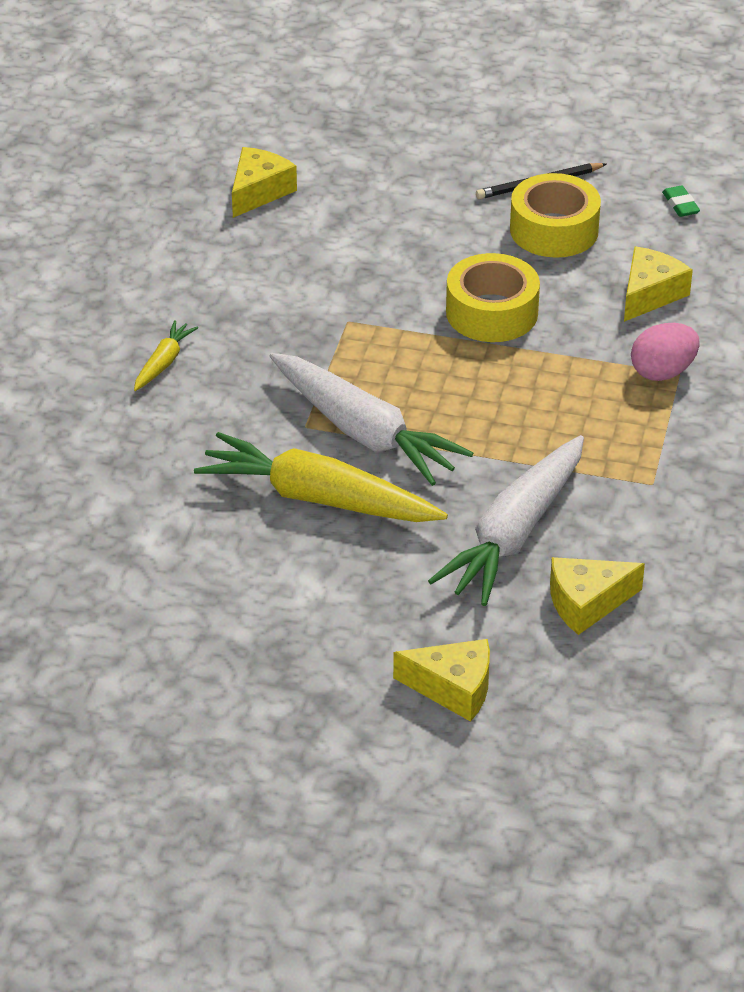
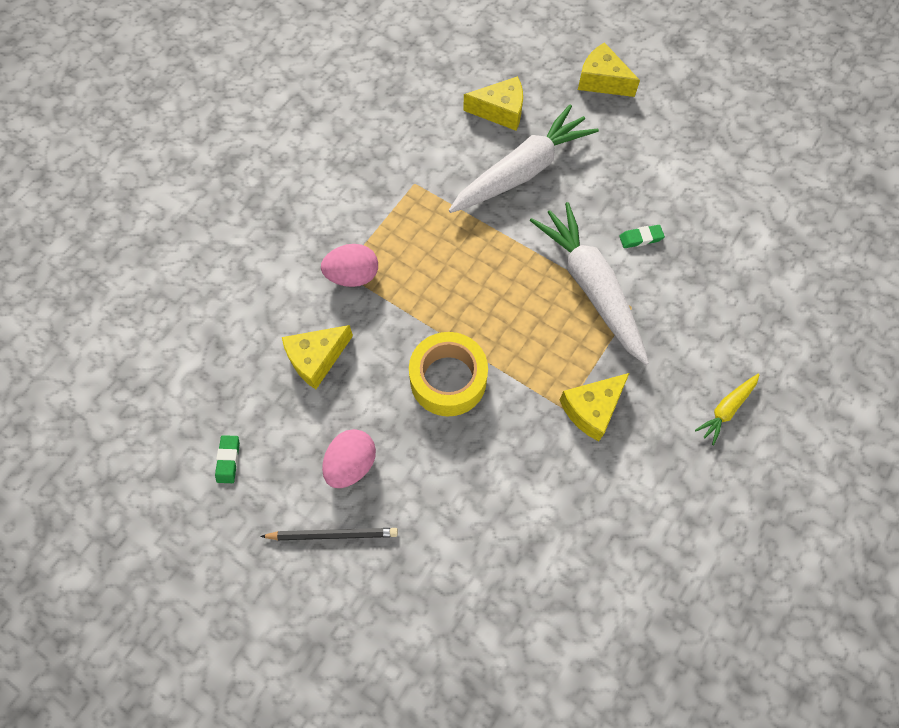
camera: 160 degrees left, 25 degrees up
(259, 192) = (593, 618): yellow cheese -> yellow cheese (592, 409)
(319, 498) = (640, 238): yellow carrot -> green eraser
(554, 230) = (351, 464): yellow tape -> pink egg

